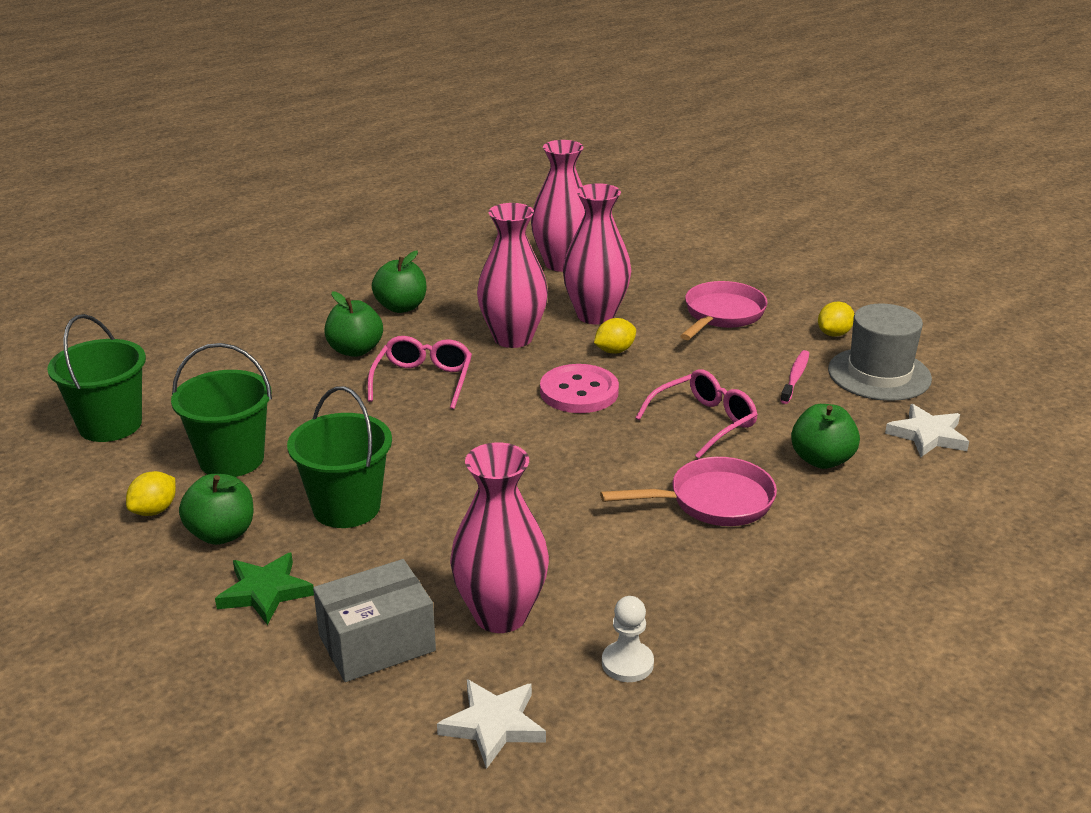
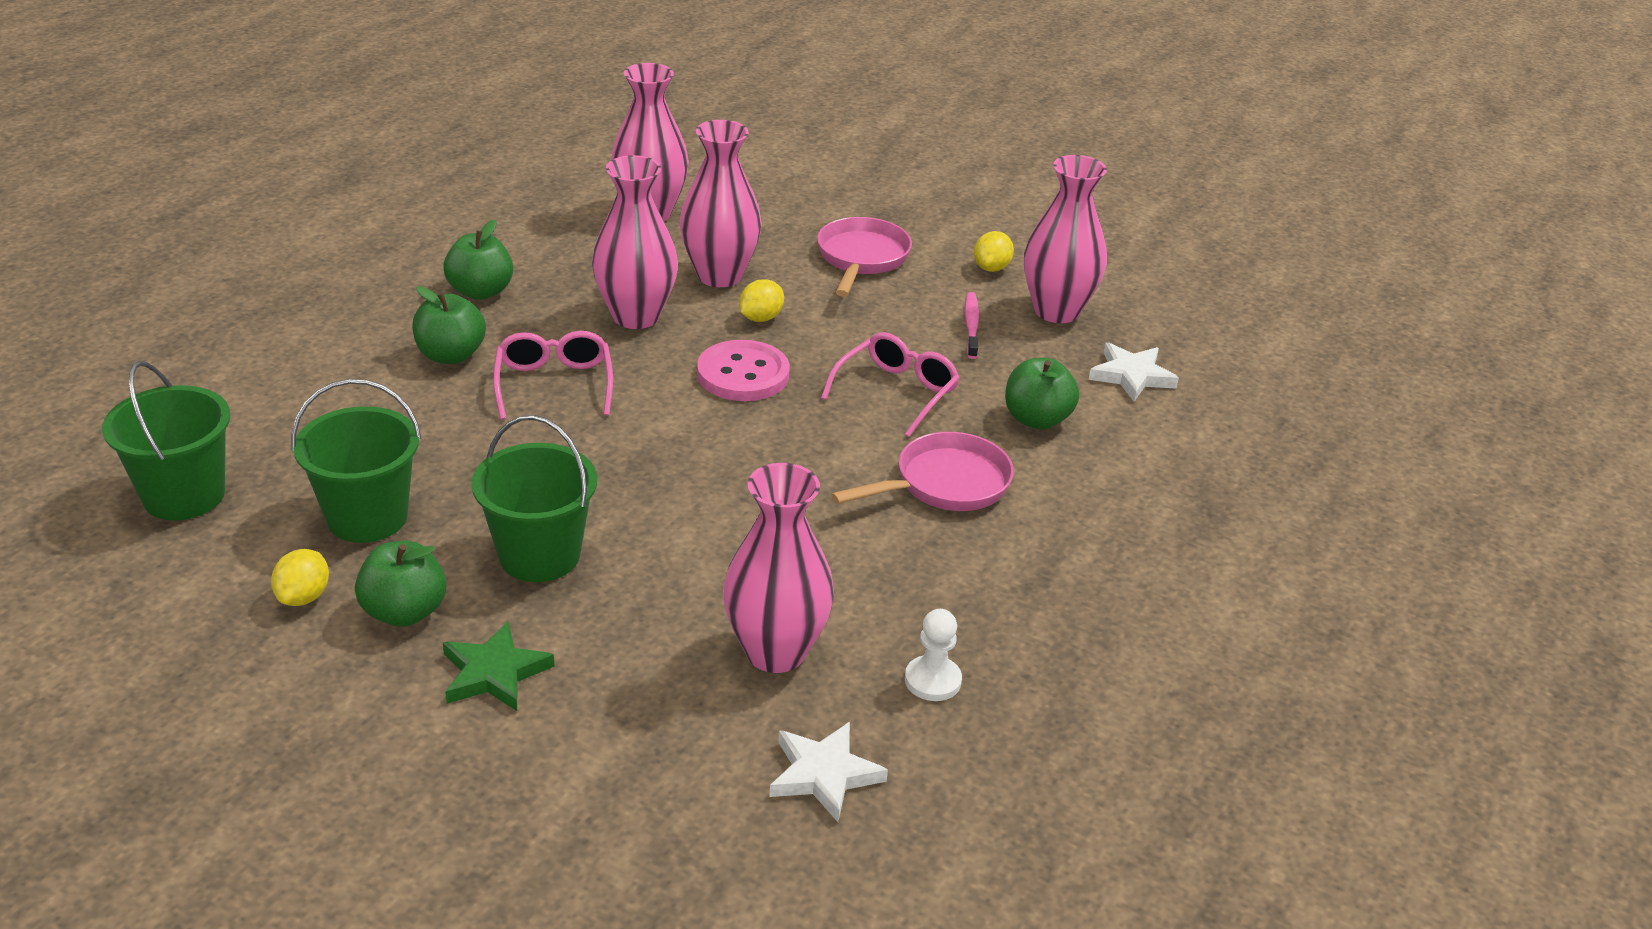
camera: 20 degrees left, 5 degrees up
(377, 643) = (654, 708): grey box -> none
(879, 374) = (1056, 311): grey hat -> pink vase

